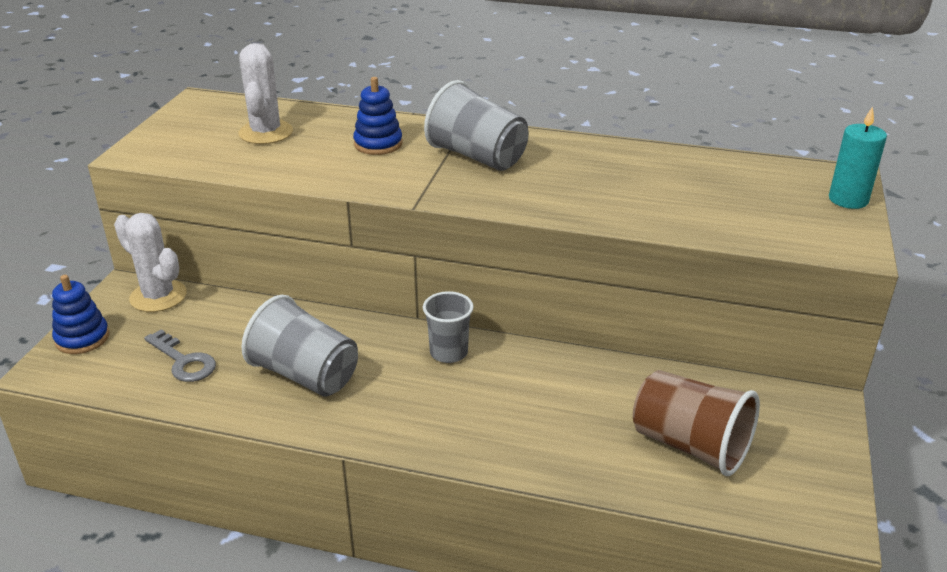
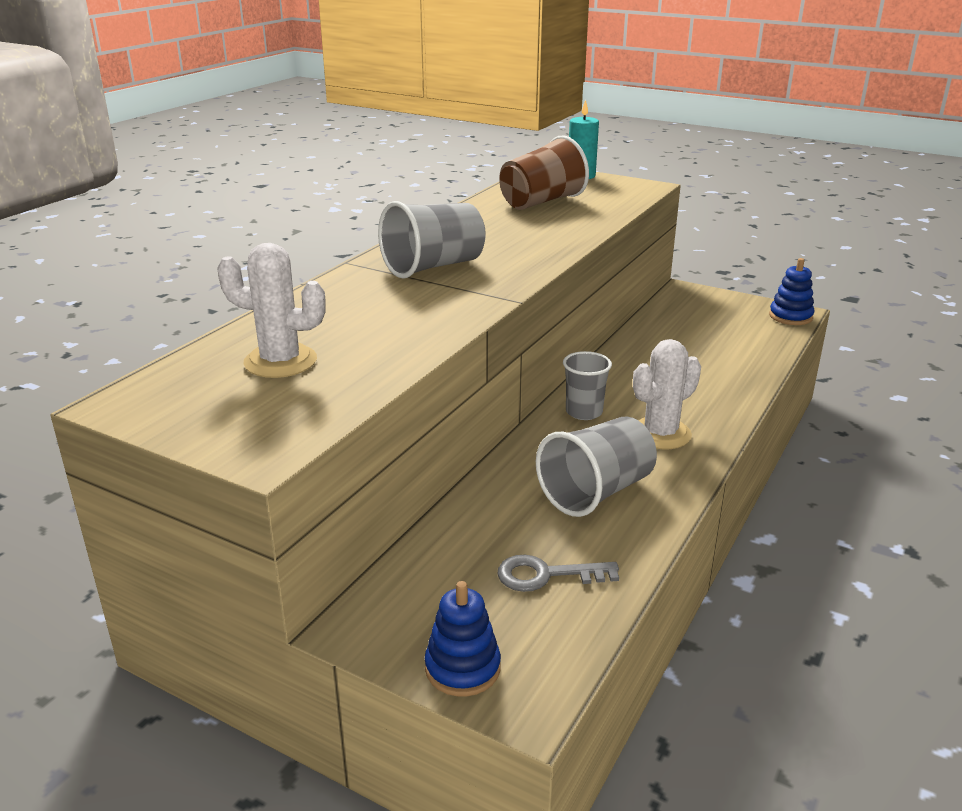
camera: 75 degrees left, 5 degrees down
(158, 296) = (391, 596): white cactus -> white cactus (660, 434)
(183, 361) = (546, 575): grey key -> grey key turned 150 degrees counterclockwise
(378, 144) = (367, 305): blue stacking toy -> blue stacking toy (790, 316)
(690, 445) = (722, 338): brown cup -> brown cup (541, 202)

